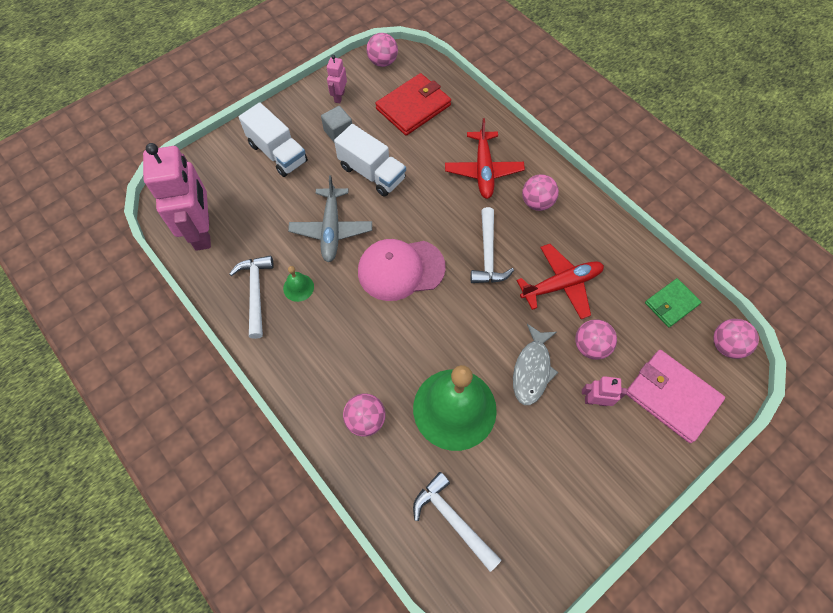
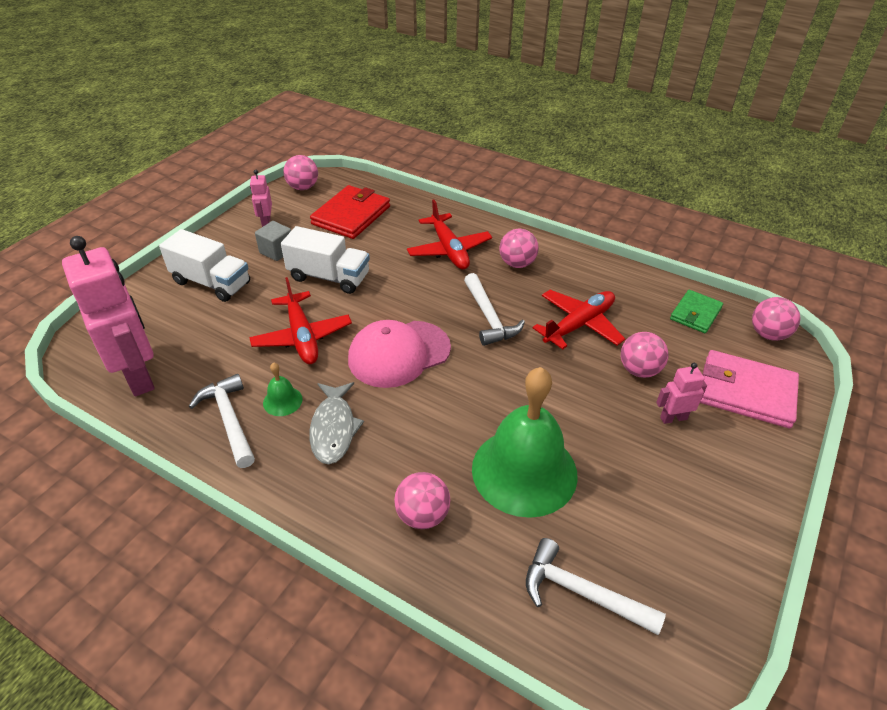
camera: 20 degrees left, 20 degrees down
(331, 230) = (302, 337): grey plane -> red plane
(532, 370) = (590, 408): grey fish -> grey fish (333, 429)

